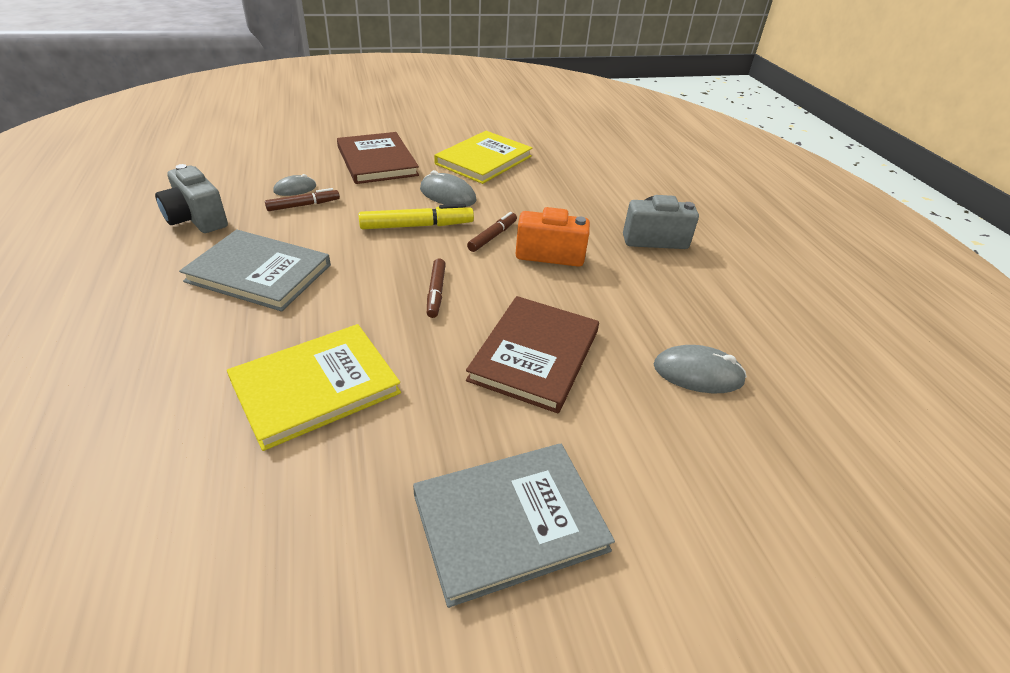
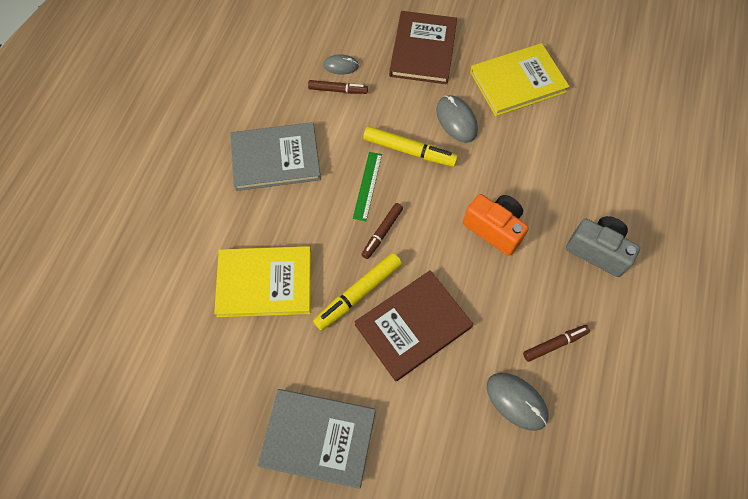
camera: 35 degrees right, 25 degrees up
(197, 219) = (258, 78): grey camera -> none
(259, 273) = (275, 158): grey book -> grey book turned 60 degrees counterclockwise
(390, 262) = (367, 186): none -> green ruler
(449, 351) = (359, 293): none -> yellow marker
(492, 237) = (460, 189): brown marker -> brown marker (554, 344)

